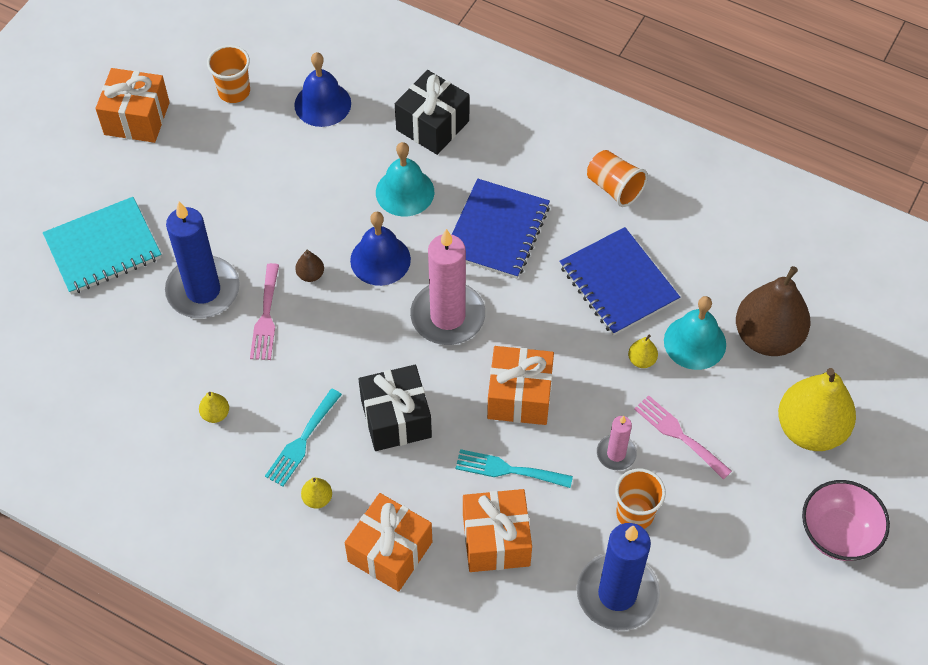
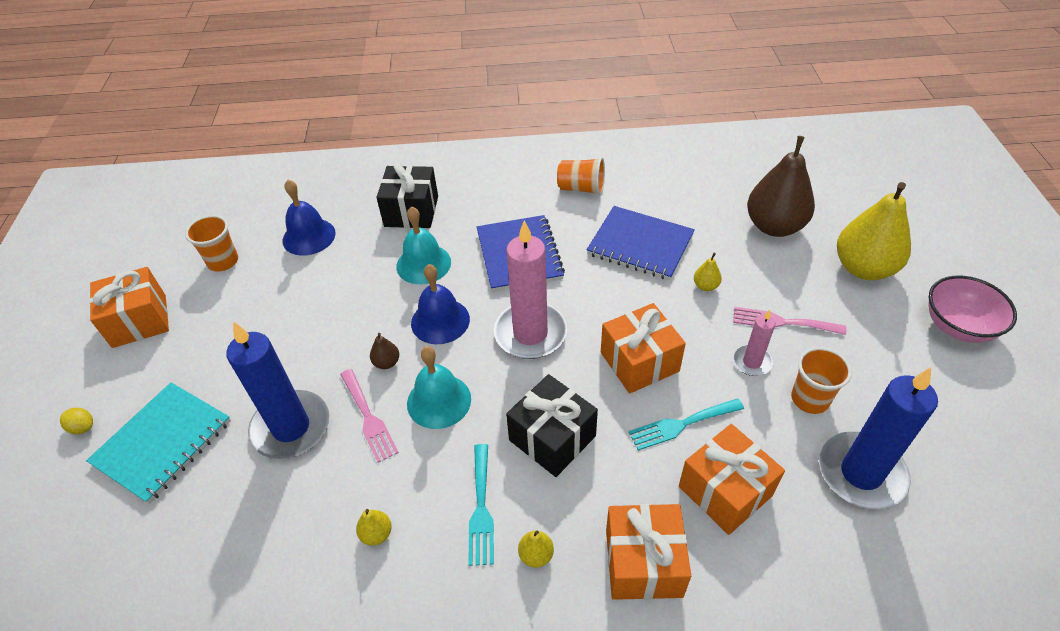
camera: 30 degrees left, 10 degrees down
(52, 199) = (83, 427): none -> yellow lemon
(695, 342) = (730, 255): turquoise bell -> turquoise bell (439, 401)

